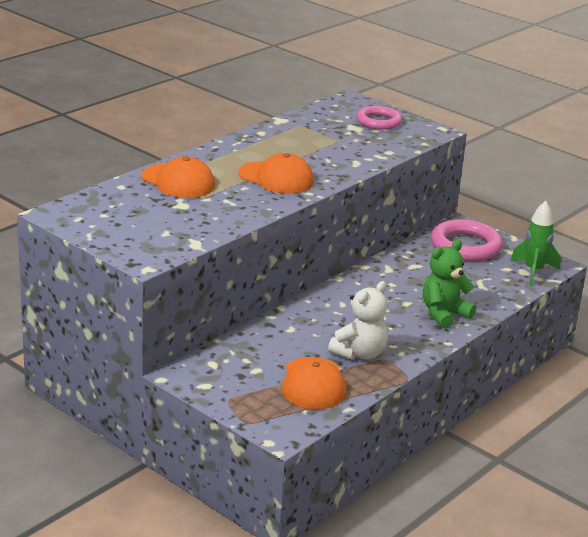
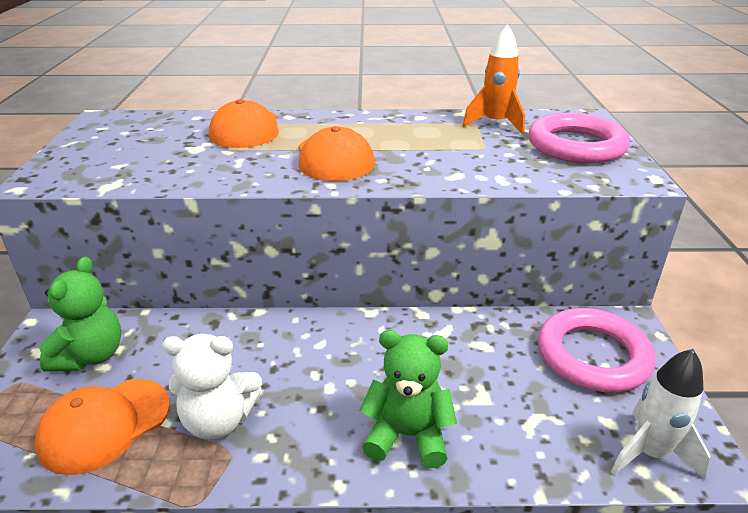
camera: 50 degrees right, 5 degrees up
(239, 370) = (91, 356): none -> green teddy bear
(313, 122) = (495, 124): none -> orange rocket
(378, 121) = (576, 146): pink ring -> pink ring, size x1.53
(533, 271) = (649, 453): green rocket -> white rocket

